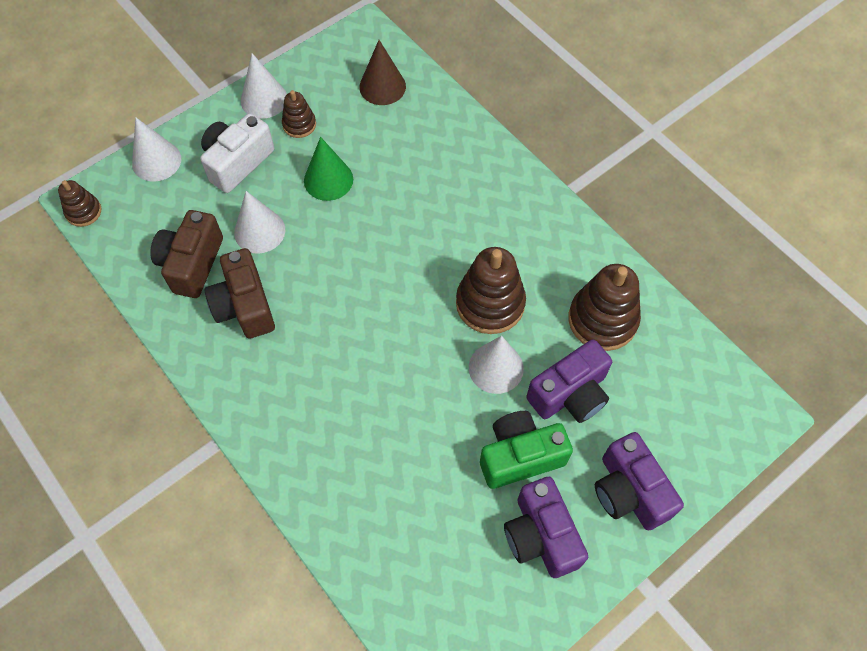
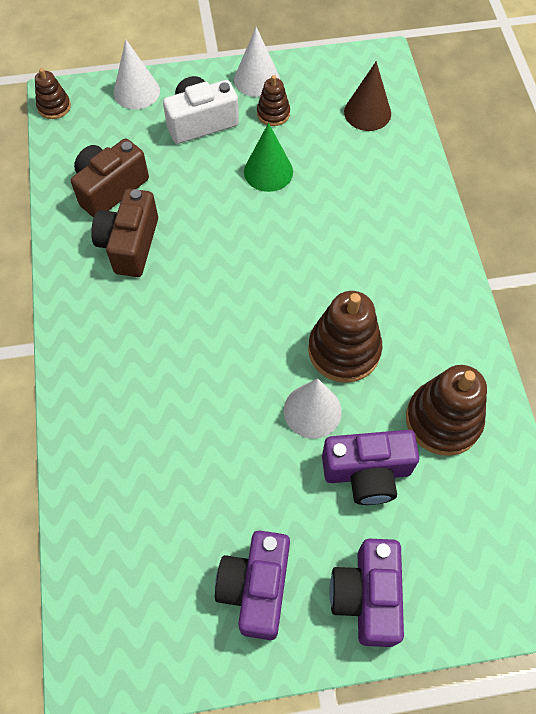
camera: 30 degrees right, 0 degrees up
(259, 231) = (182, 188): white cone -> none
(520, 456) = (283, 503): green camera -> none

